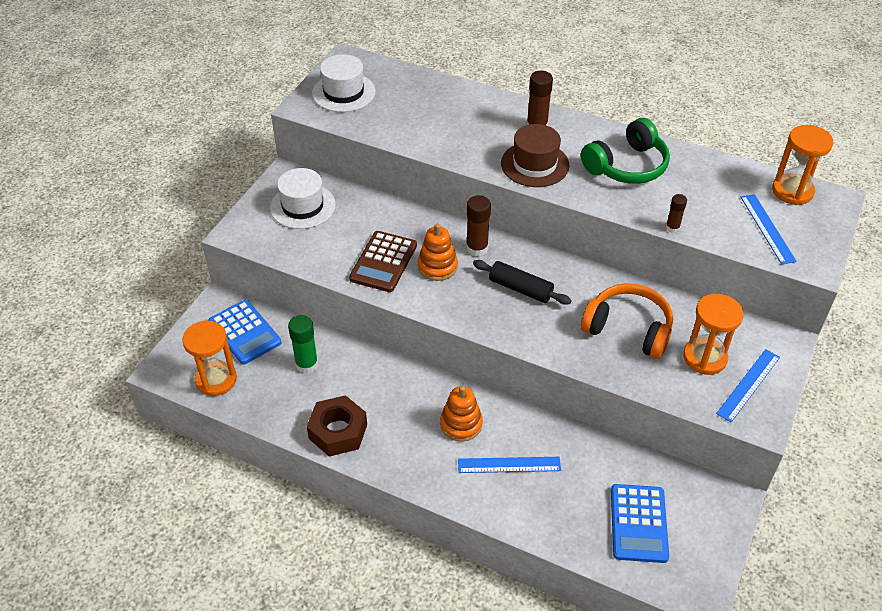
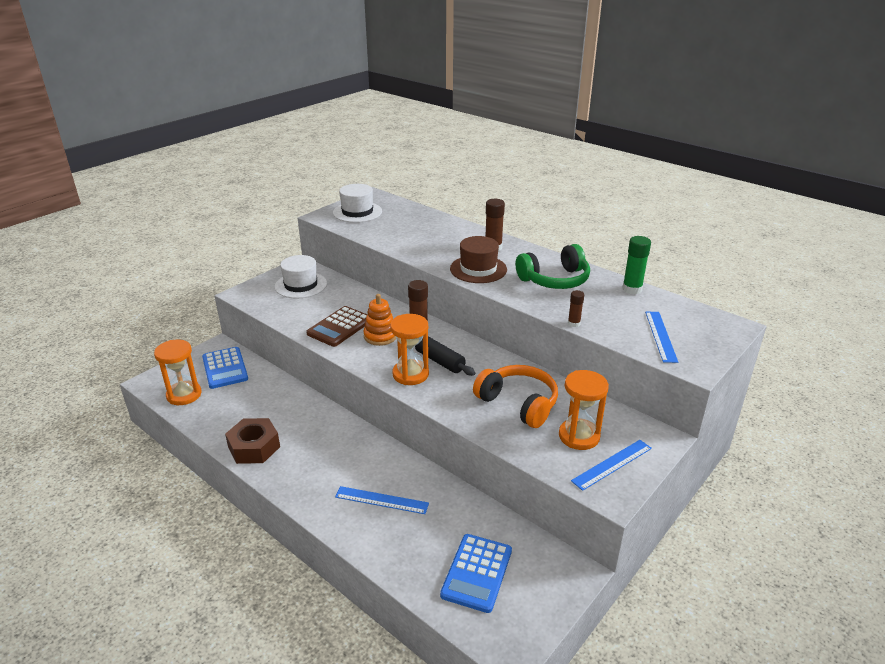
camera: 15 degrees right, 15 degrees down
(307, 364) = (258, 397): green glue stick -> green glue stick (632, 289)
(461, 424) = (357, 461): orange stacking toy -> none
(792, 191) = (695, 315): orange hourglass -> orange hourglass (410, 374)

